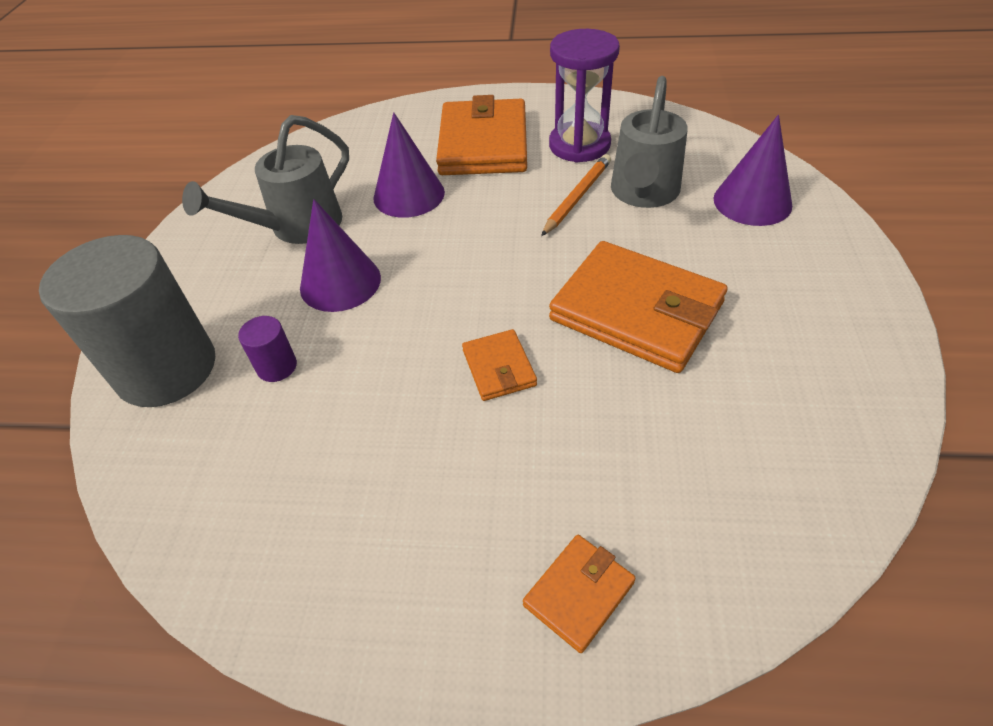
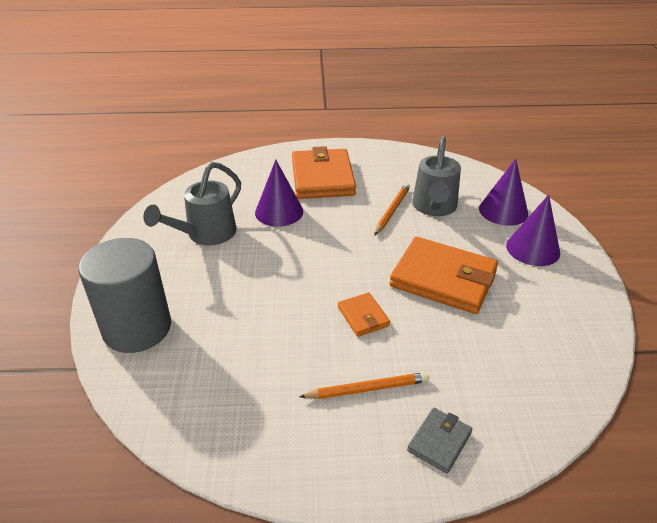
camera: 10 degrees left, 10 degrees down
(277, 367) = (214, 323): purple cylinder -> none
(340, 282) = (245, 269): purple cone -> purple cone (533, 249)
(481, 491) = (367, 389): none -> orange pencil
(578, 593) = (439, 441): orange wallet -> grey wallet
(579, 145) = (387, 178): purple hourglass -> none

